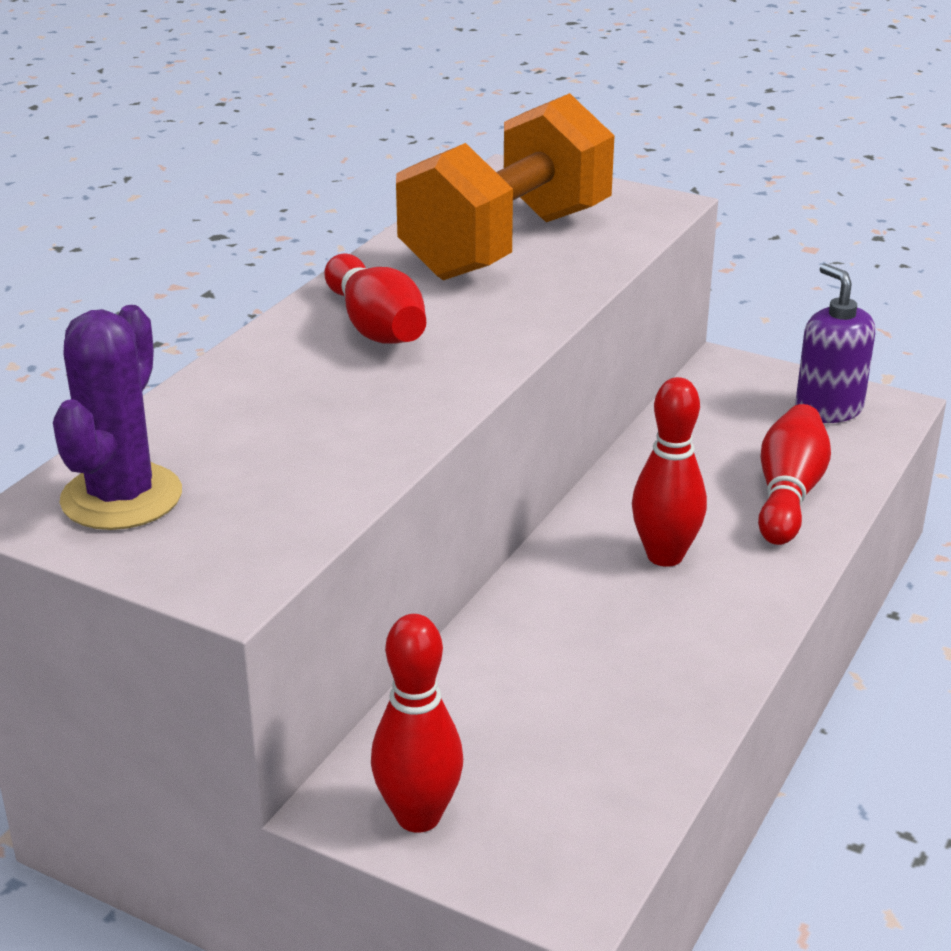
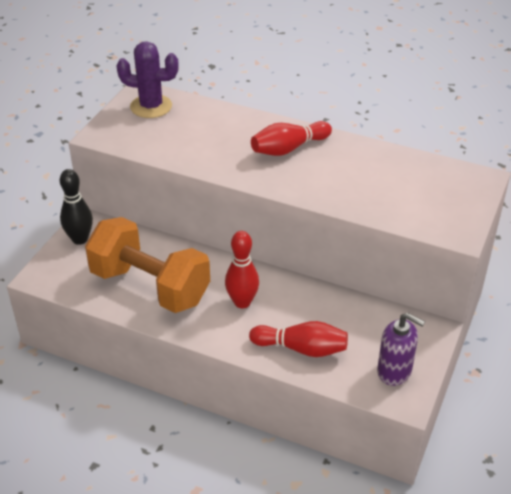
camera: 85 degrees right, 10 degrees up
(418, 816) = (80, 239): red bowling pin -> black bowling pin
(507, 244) = (386, 181): orange dumbbell -> orange dumbbell (150, 286)
(828, 409) = (394, 371): purple soap dispenser -> purple soap dispenser turned 60 degrees clockwise

